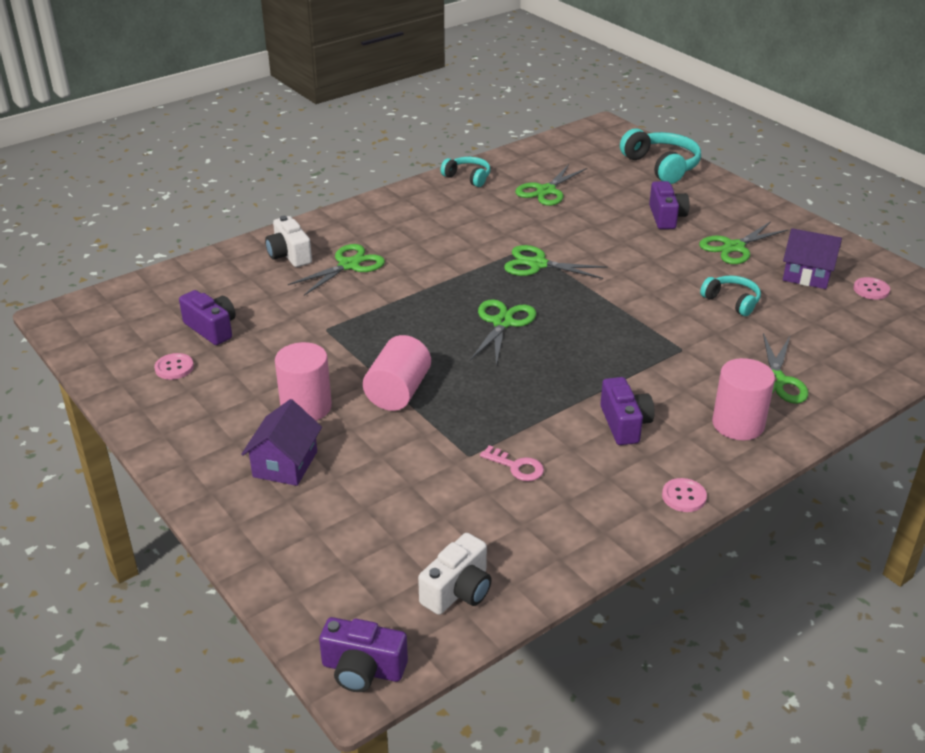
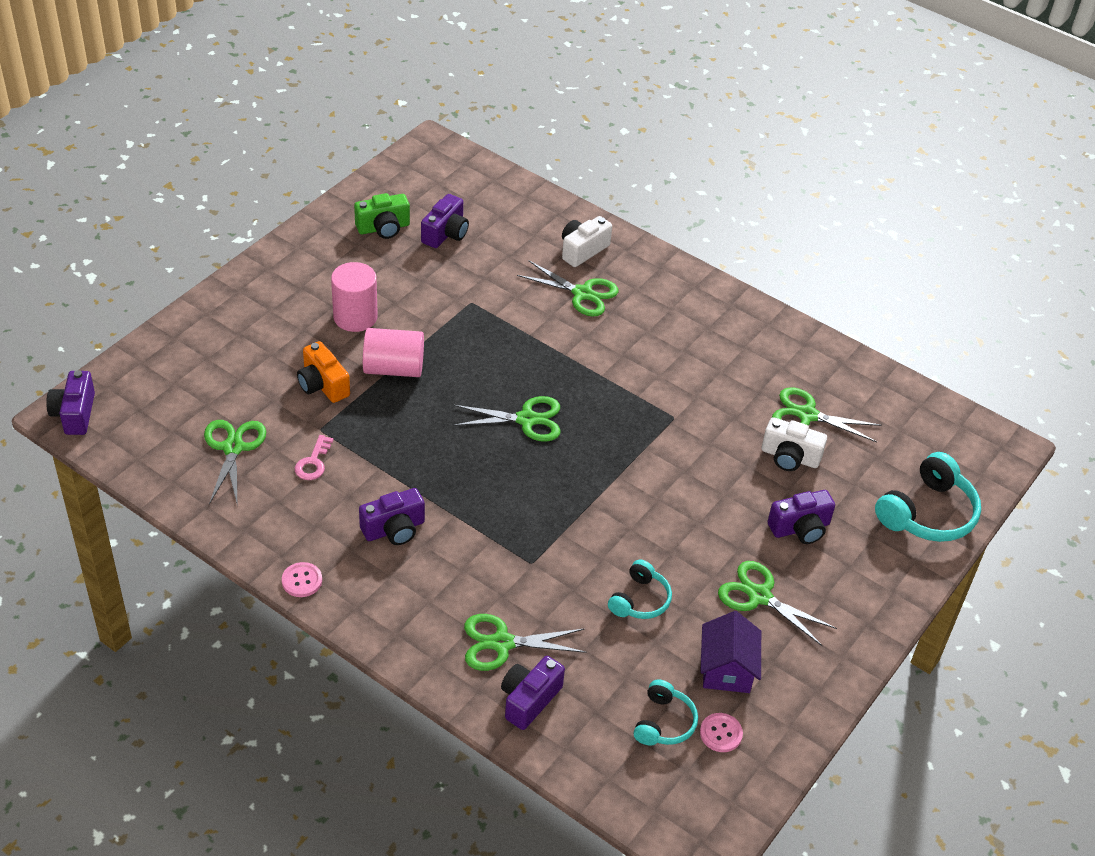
camera: 70 degrees right, 10 degrees up
(174, 368) = (383, 228): pink button -> green camera
(285, 464) = (280, 322): purple house -> none
(401, 444) = (322, 385): none -> orange camera
(458, 591) = (159, 450): white camera -> white camera (790, 457)
(468, 177) = (803, 346): turquoise headphones -> turquoise headphones (664, 722)
(537, 264) = (645, 430): green scissors -> green scissors (233, 448)
(738, 424) = (419, 615): pink cylinder -> none
(839, 376) = (529, 700): none -> purple camera

